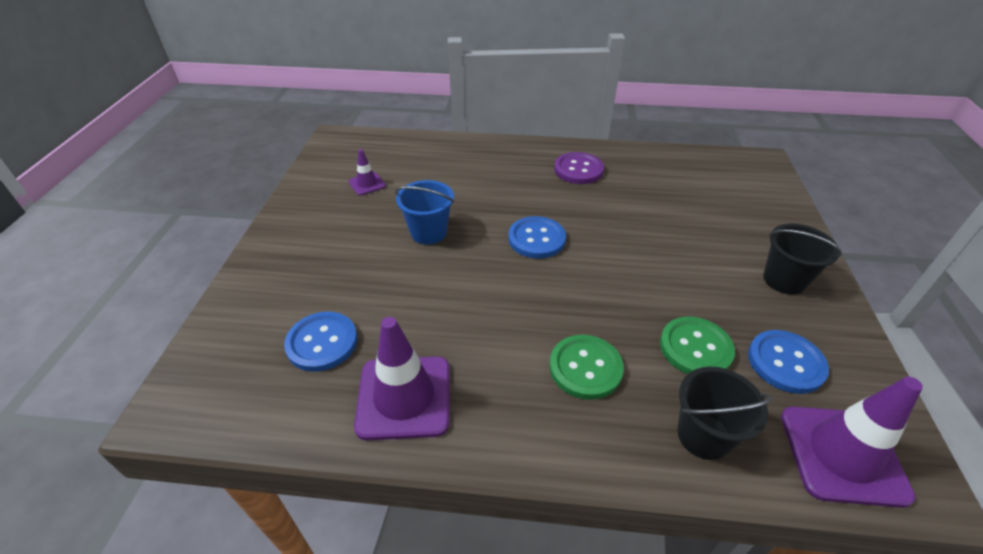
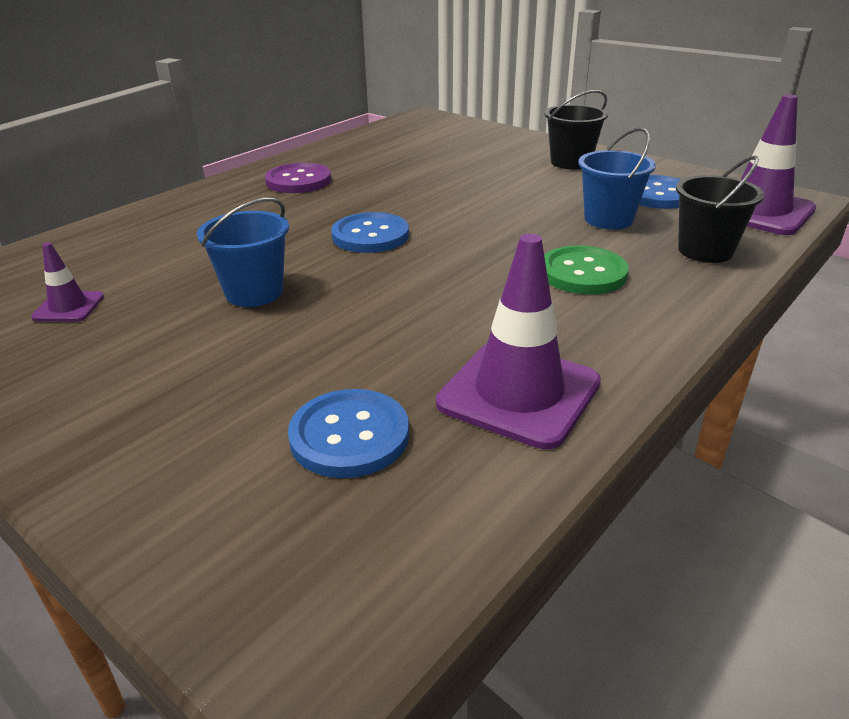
camera: 55 degrees left, 10 degrees down
(695, 348) = (608, 219): green button -> blue bucket

